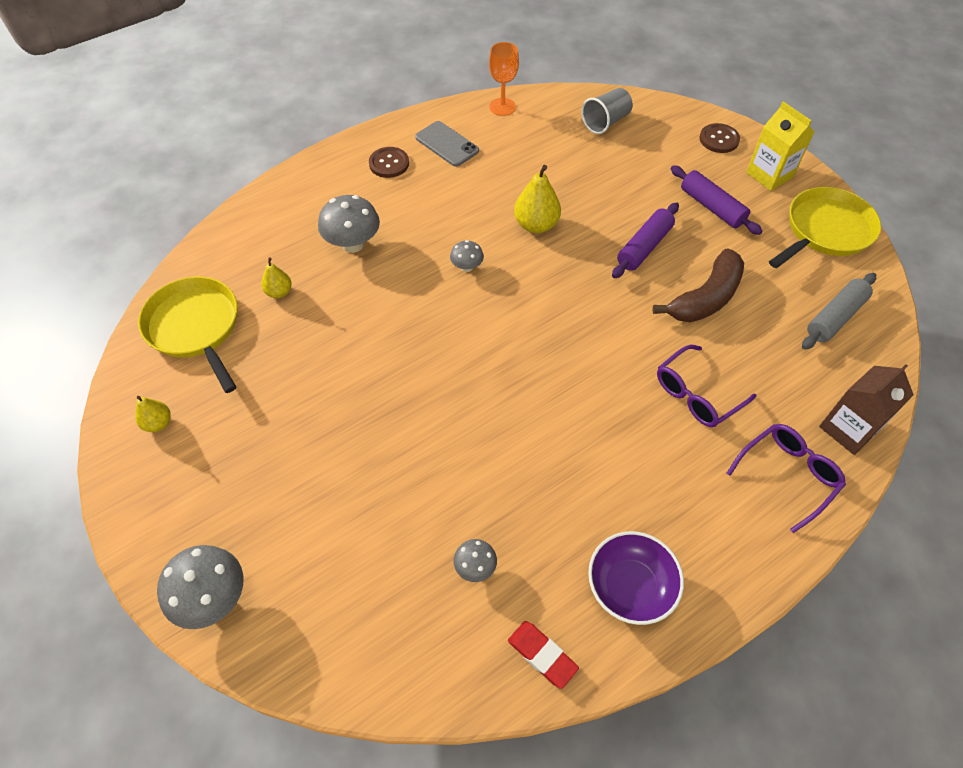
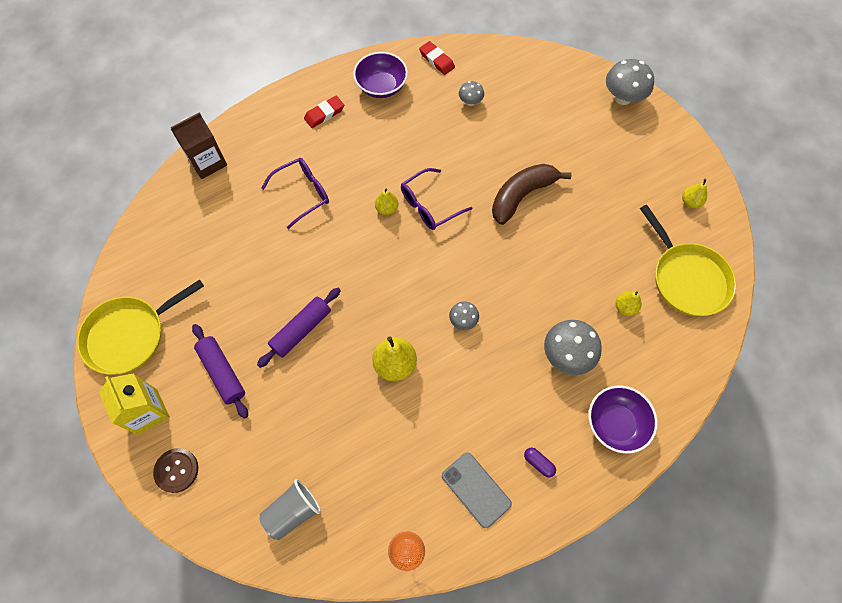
camera: 175 degrees left, 10 degrees up
(310, 194) = (616, 423): none -> purple bowl
(389, 163) = (538, 463): brown button -> purple capsule
(578, 383) = (387, 209): none -> yellow pear
(705, 298) = (266, 273): brown banana -> brown banana (522, 196)
(708, 523) = (324, 114): none -> red eraser
(787, 475) = (263, 137): purple glasses -> purple glasses (430, 205)
(835, 317) = (170, 247): grey rolling pin -> none

